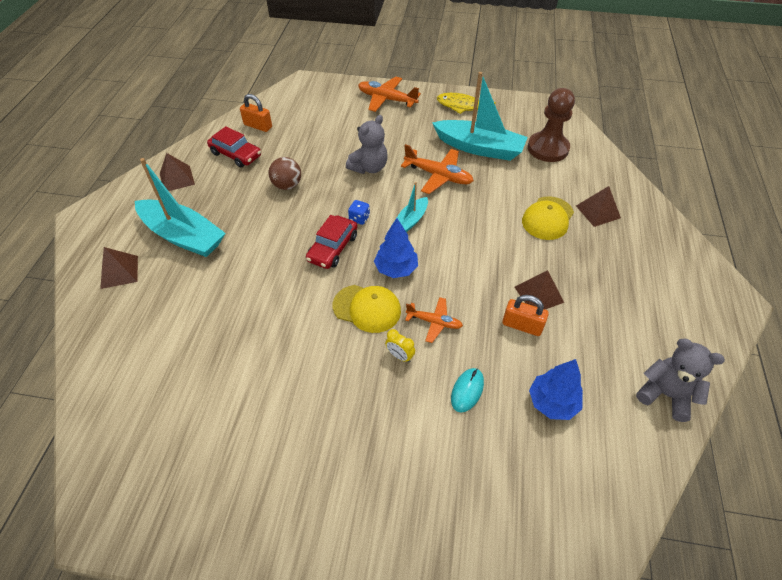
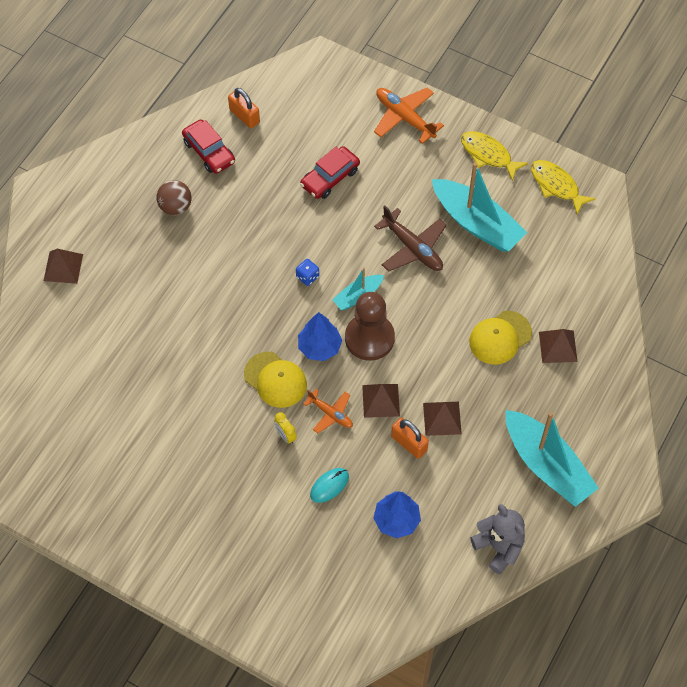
camera: 20 degrees right, 10 degrees up
(177, 178) = (140, 167): brown pyramid -> brown pyramid (381, 400)
(183, 236) = (130, 244): turquoise boat -> turquoise boat (547, 465)
(287, 185) = (249, 211): brown ball -> brown ball (175, 207)
(333, 248) = (268, 304): red car -> red car (330, 177)
(369, 167) = (343, 214): grey teddy bear -> none
(438, 176) = (413, 248): orange plane -> brown plane
(523, 112) = (556, 186): none -> yellow fish
(548, 148) = (553, 247): brown pawn -> brown pawn (369, 338)

